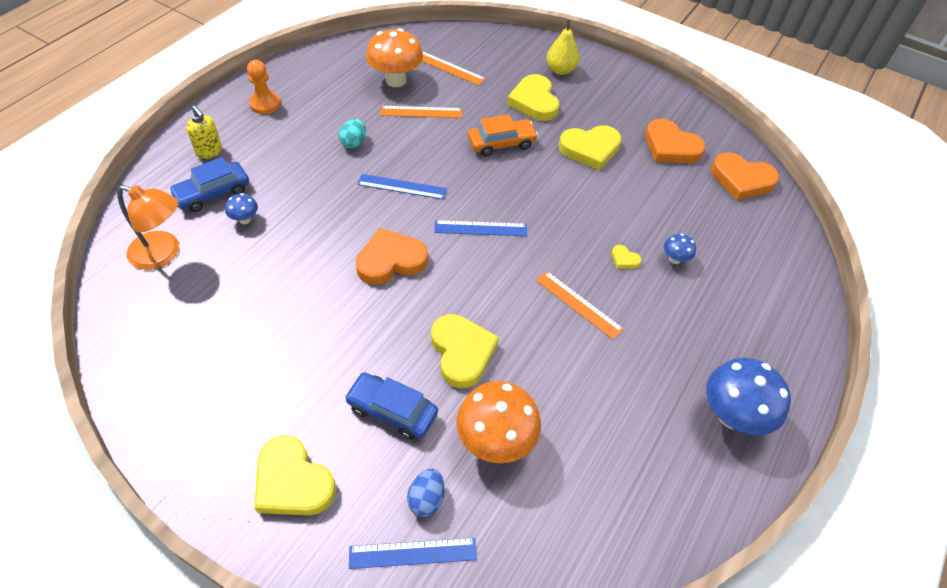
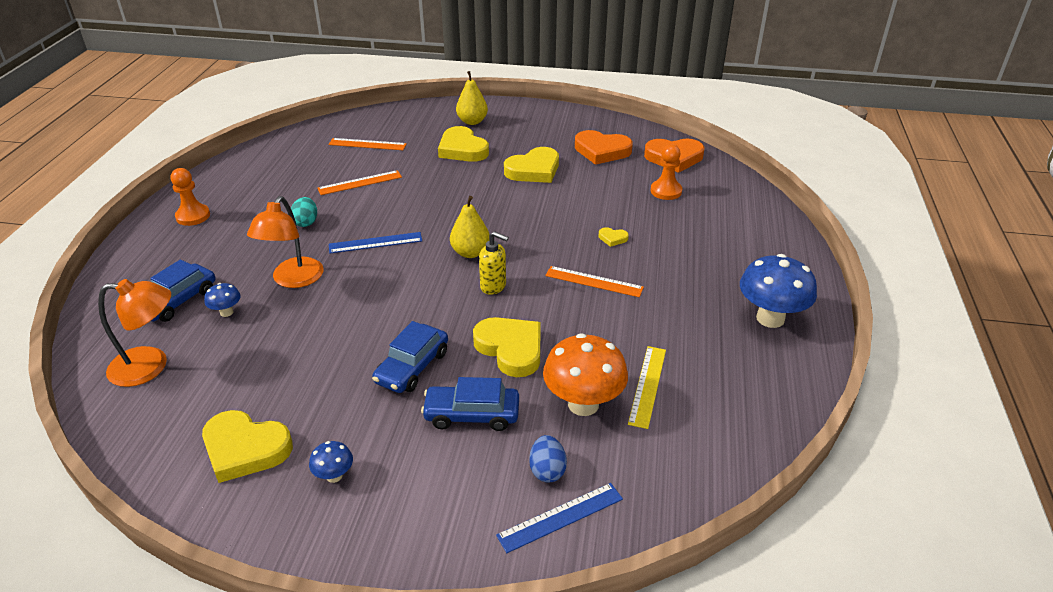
camera: 20 degrees left, 15 degrees down
(209, 152) = (154, 269): yellow soap dispenser -> yellow soap dispenser (493, 286)
(292, 482) = (406, 505): yellow heart -> yellow heart (245, 449)
(314, 204) = (293, 280): none -> orange lamp
(367, 338) = (412, 367): none -> blue car
(391, 260) = (399, 301): orange heart -> none
(396, 80) = (320, 165): orange mushroom -> none
(480, 228) = (470, 252): blue ruler -> yellow pear
(501, 143) = (451, 186): orange car -> none
(566, 445) = (647, 385): none -> yellow ruler
(674, 259) = (655, 226): blue mushroom -> blue mushroom (334, 476)
(710, 219) = (666, 191): none -> orange pawn

